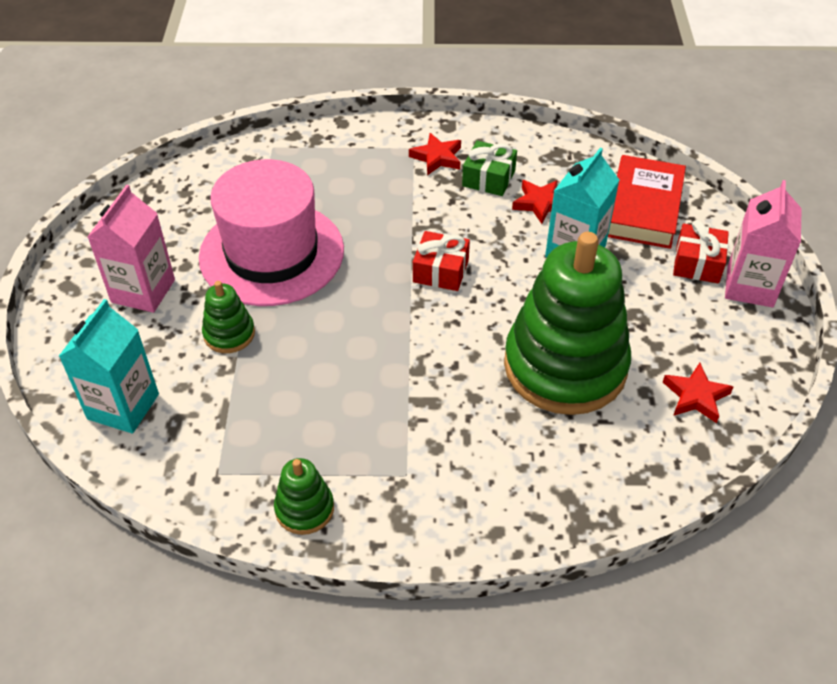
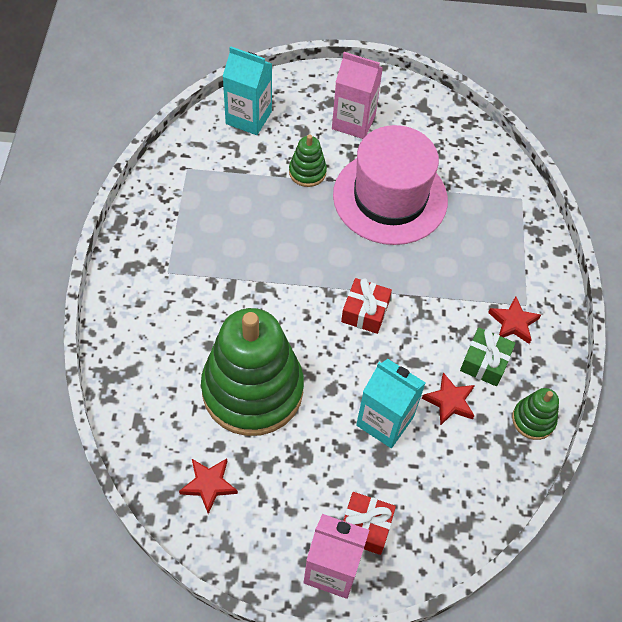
camera: 90 degrees right, 10 degrees up
(304, 509) = (151, 214): green stacking toy -> green stacking toy (533, 420)
(643, 208) = (444, 494): red book -> none

